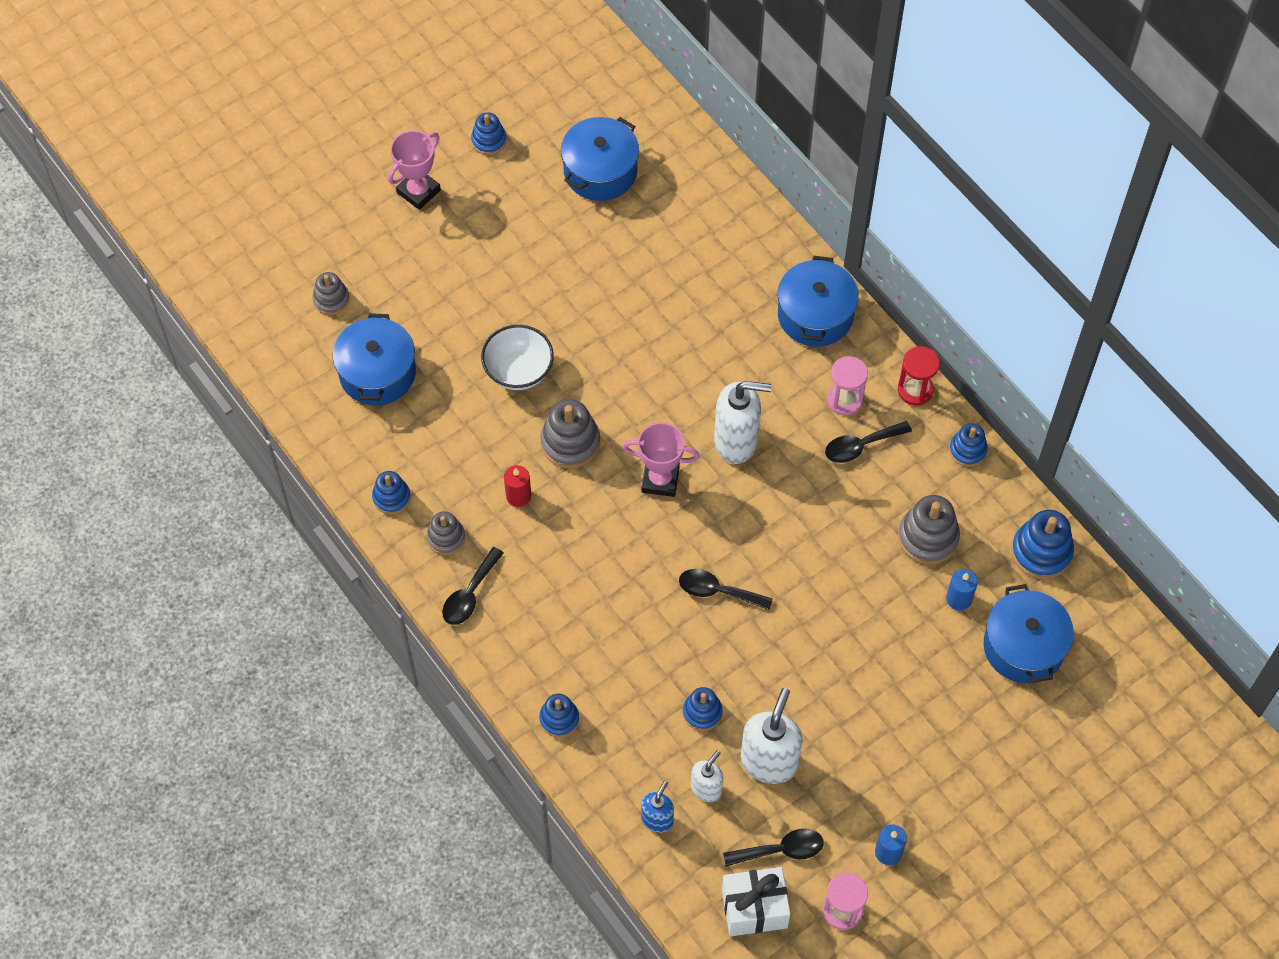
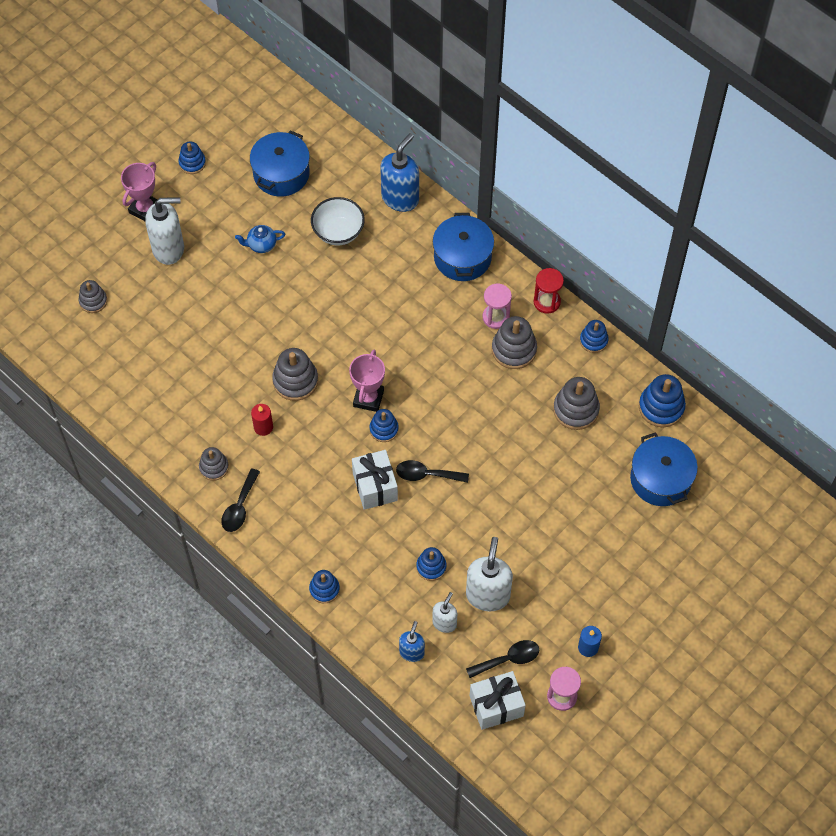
camera: 10 degrees left, 0 degrees up
(377, 373) = (139, 351): blue pot -> none
(391, 497) = (166, 443): blue stacking toy -> blue stacking toy (384, 429)
(518, 371) = (246, 333): white bowl -> white bowl (338, 232)
(558, 260) = (261, 245): none -> blue teapot
(648, 596) = (375, 487): none -> white gift
(660, 480) = (368, 398): pink trophy -> pink trophy turned 75 degrees counterclockwise
(736, 441) = (420, 361): white soap dispenser -> white soap dispenser (169, 249)
(748, 225) = (400, 198): none -> blue soap dispenser
(861, 446) = (514, 349): black spoon -> grey stacking toy
(959, 599) = (606, 451): blue candle -> none

